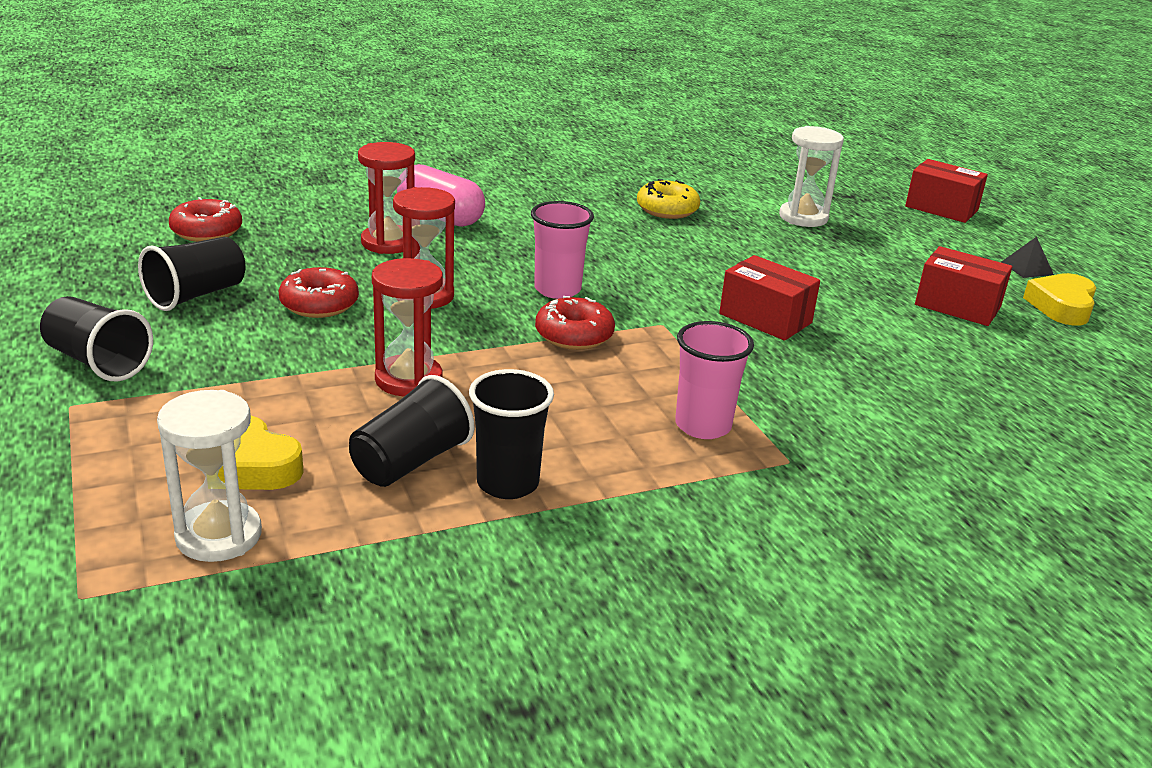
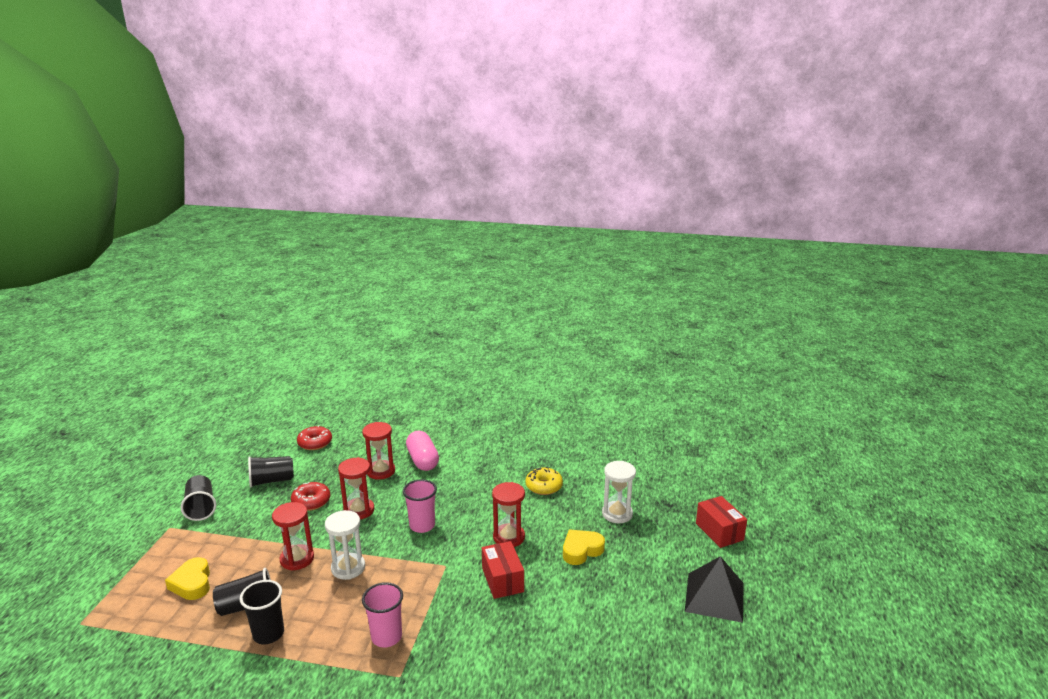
camera: 35 degrees right, 5 degrees down
(219, 535) = (146, 614): white hourglass -> white hourglass (348, 568)
(574, 335) = (395, 558): red donut -> none
(703, 272) = (509, 537): none -> red hourglass
(957, 306) = (627, 610): red box -> none
(1027, 268) = (714, 597): black pyramid -> black pyramid, size x2.23
(1061, 306) = (697, 634): yellow heart -> yellow heart (581, 550)

